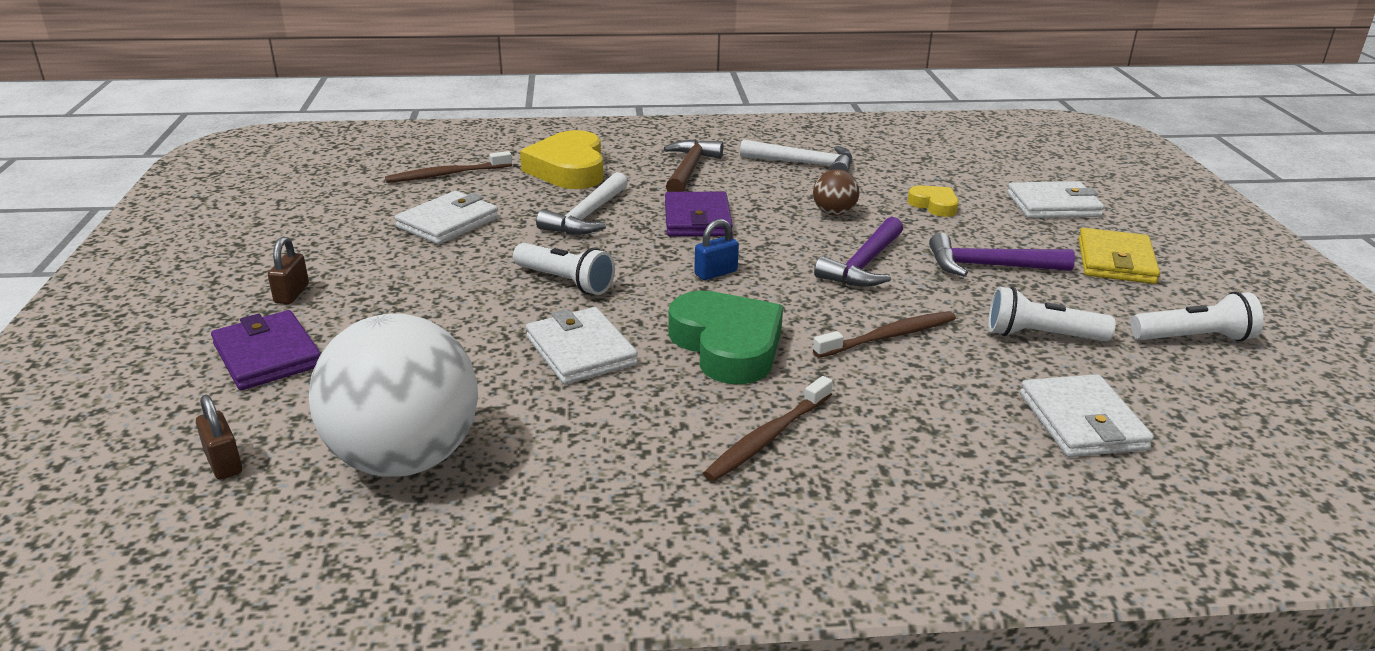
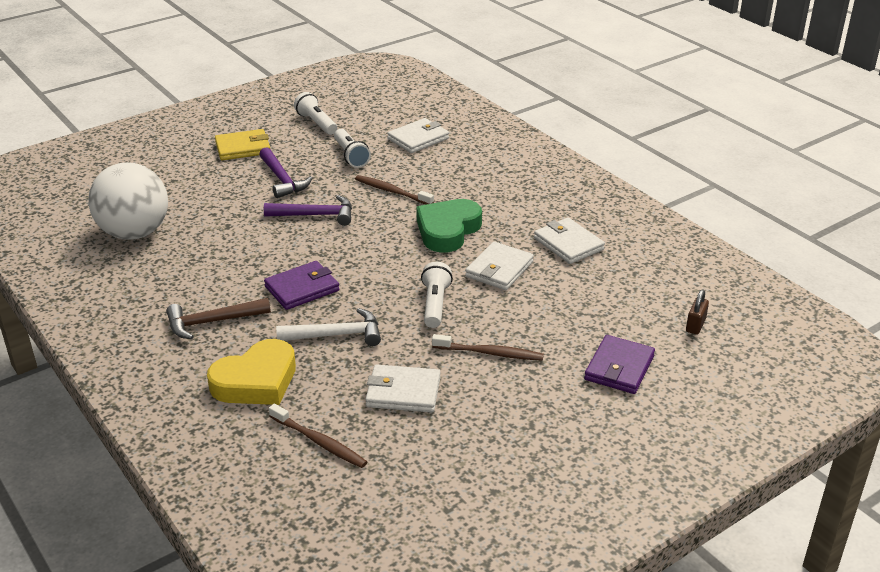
camera: 120 degrees left, 5 degrees up
(292, 294) = (558, 402): brown padlock -> none
(405, 459) = (631, 279): white ball -> white ball (134, 233)
(716, 273) = (372, 258): blue padlock -> none
(767, 438) = (510, 200): brown toothbrush -> brown toothbrush (490, 353)
(804, 164) = (161, 276): white hammer -> none
(834, 213) = (247, 242): brown ball -> none
(934, 205) = (203, 211): yellow heart -> none
(1053, 205) = (171, 174): white wallet -> white wallet (568, 244)

